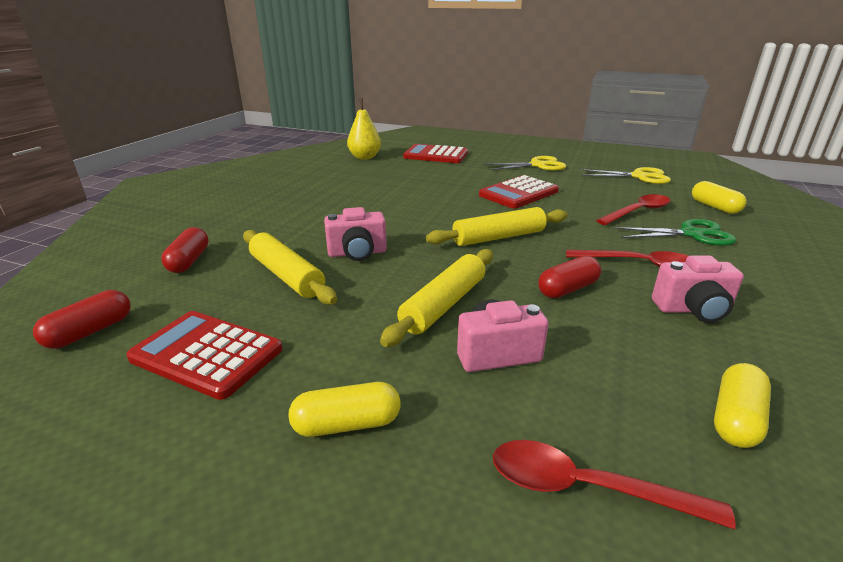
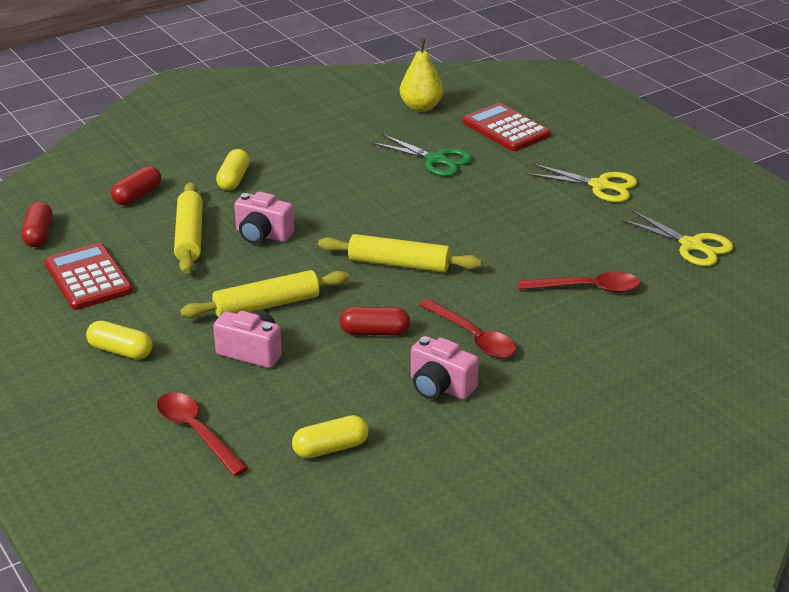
camera: 35 degrees right, 5 degrees up
(90, 332) = (39, 234): red capsule -> red capsule turned 75 degrees counterclockwise
(518, 193) = (505, 219): red calculator -> none
(692, 234) = (587, 332): green scissors -> green scissors (436, 160)
(714, 207) = (687, 315): yellow capsule -> yellow capsule (234, 179)

